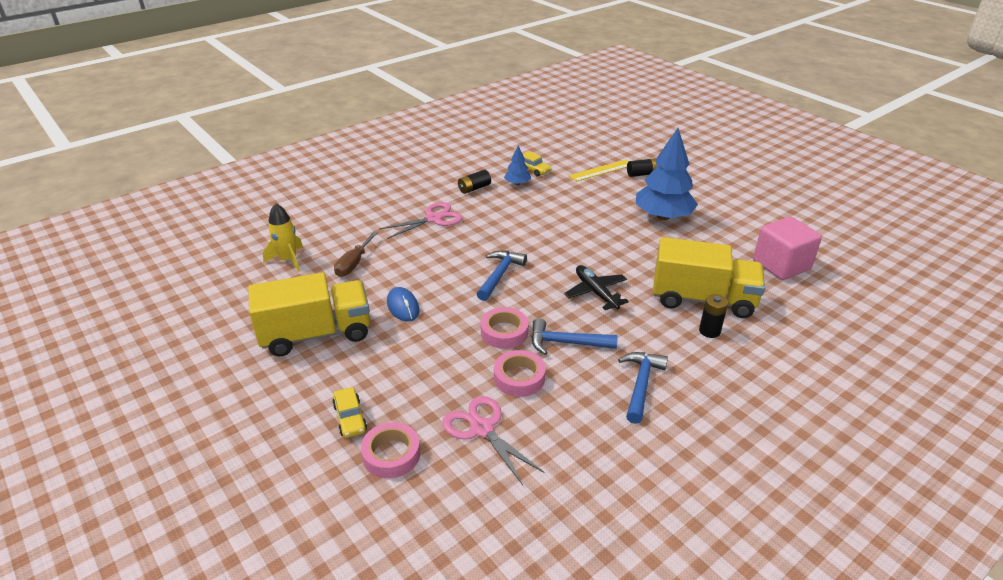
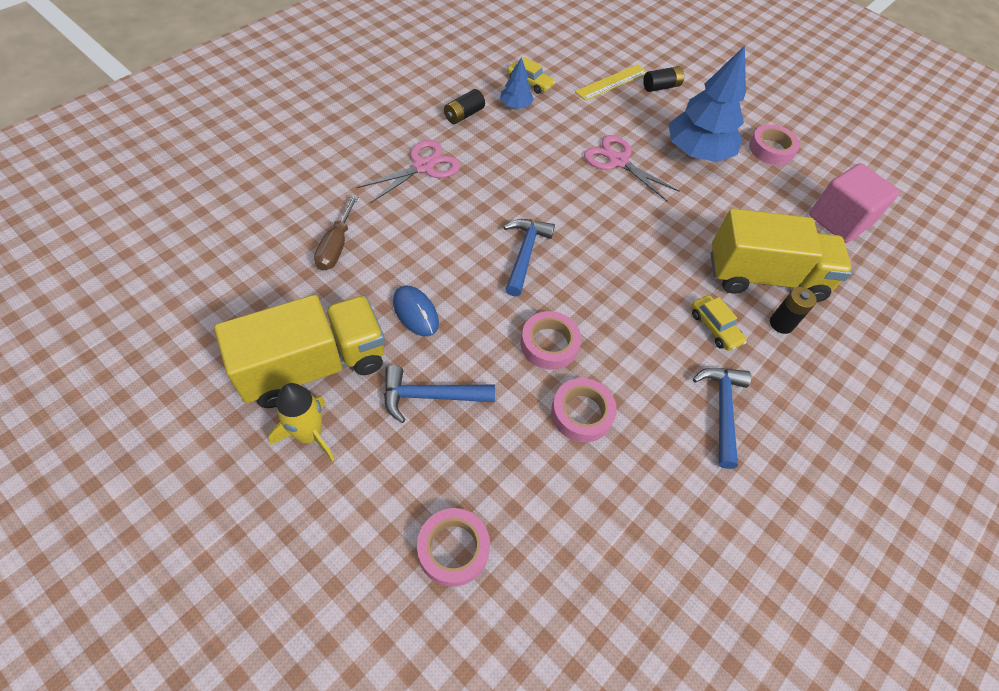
camera: 15 degrees left, 20 degrees up
(288, 260) = (246, 244): yellow rocket -> yellow rocket (309, 434)
(350, 418) = (388, 497): yellow car -> yellow car (714, 327)
(482, 429) = (554, 496): pink scissors -> pink scissors (618, 161)
(566, 343) = (625, 354): blue hammer -> blue hammer (430, 396)
(596, 292) = (644, 274): black plane -> none
(730, 216) = (771, 149): none -> pink tape

